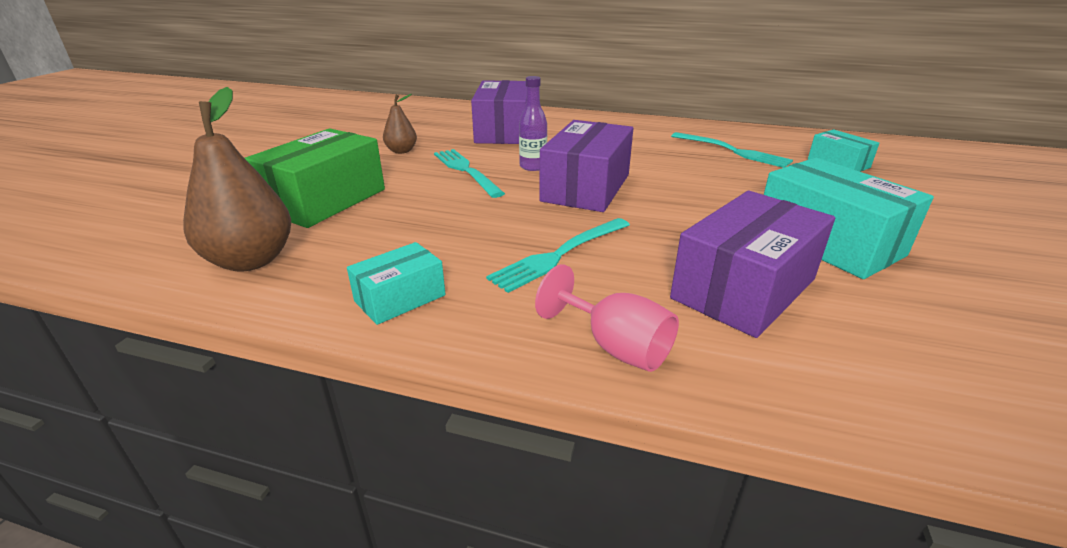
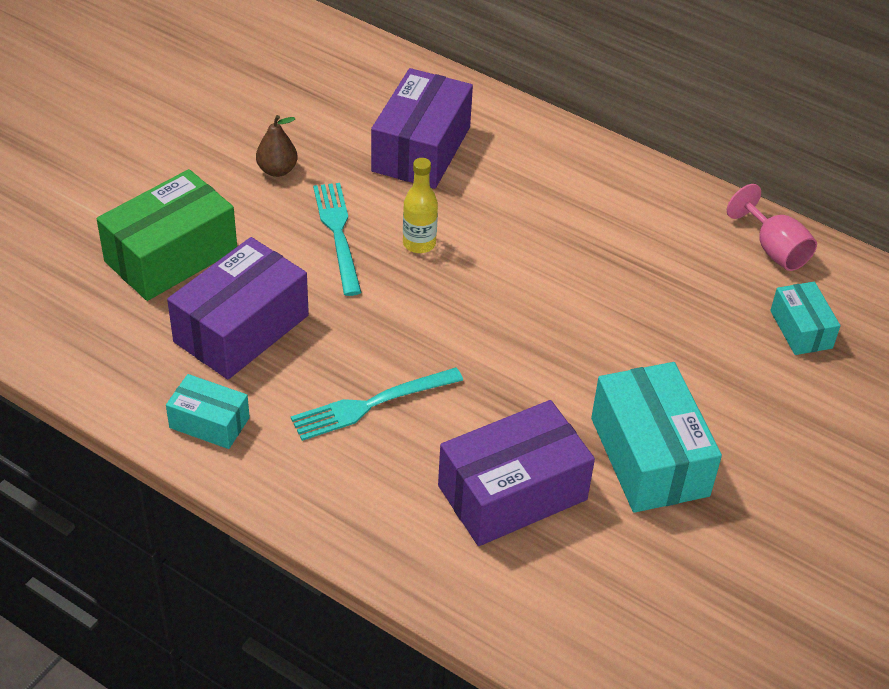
camera: 15 degrees right, 15 degrees up
(251, 260) = (91, 338): brown pear -> none
(400, 298) = (209, 423): turquoise box -> turquoise box turned 45 degrees clockwise
(533, 166) = (419, 243): purple bottle -> yellow bottle
(586, 188) = (457, 302): purple box -> purple box (241, 328)
(615, 346) = (360, 522): pink goblet -> pink goblet (774, 249)
(734, 151) = (690, 270): turquoise fork -> none

